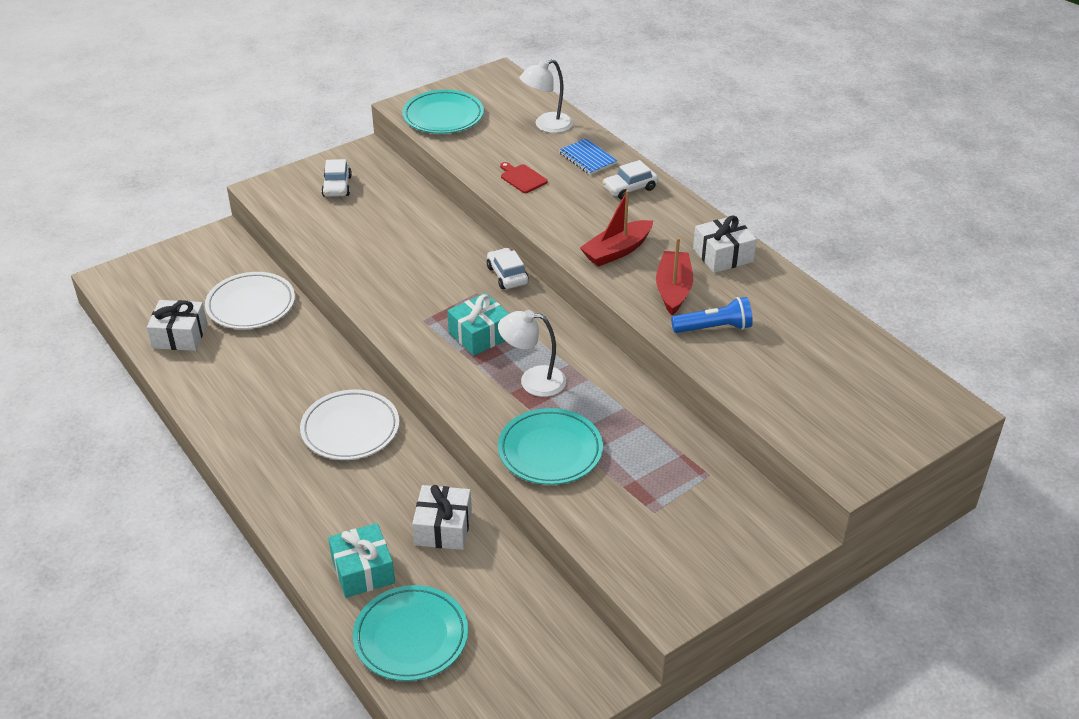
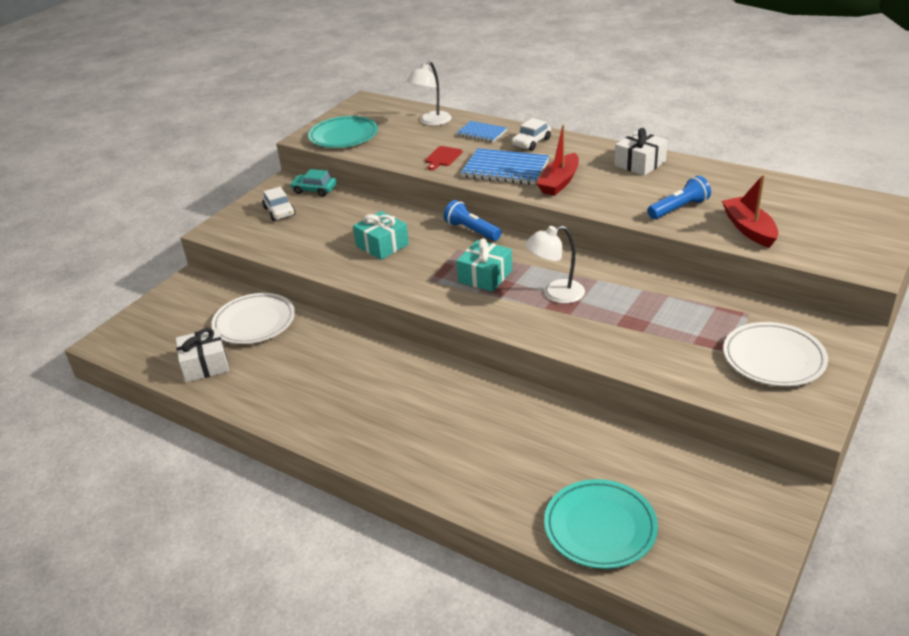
camera: 20 degrees left, 5 degrees down
(350, 429) = (415, 386): white plate -> white plate (773, 358)
(363, 571) = (514, 490): turquoise gift -> turquoise gift (382, 245)
(388, 170) = (314, 190): none -> turquoise car
(443, 528) = (555, 432): white gift -> none
(507, 275) = (471, 231): white car -> blue flashlight
(522, 178) = (442, 157): red cutting board -> red cutting board turned 90 degrees counterclockwise
(550, 451) = (613, 337): turquoise plate -> none
(574, 215) = (505, 169): none -> blue notebook
(673, 289) = (625, 194): red boat -> red boat (749, 229)

